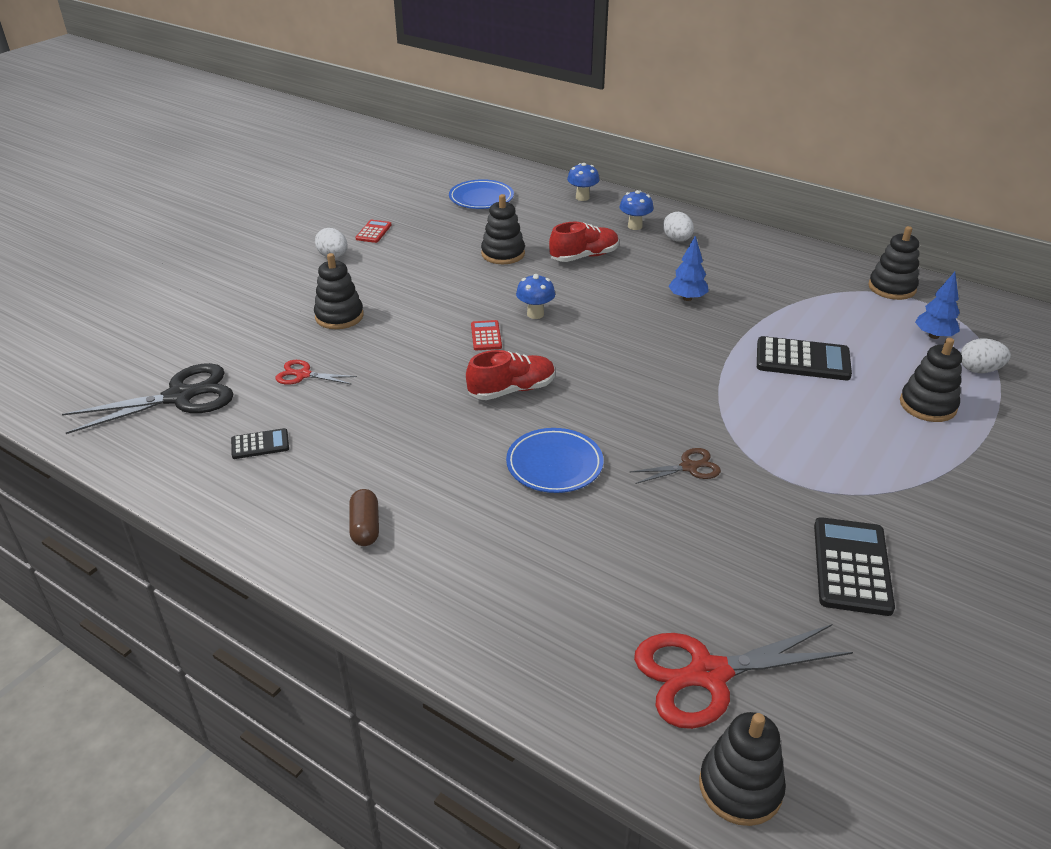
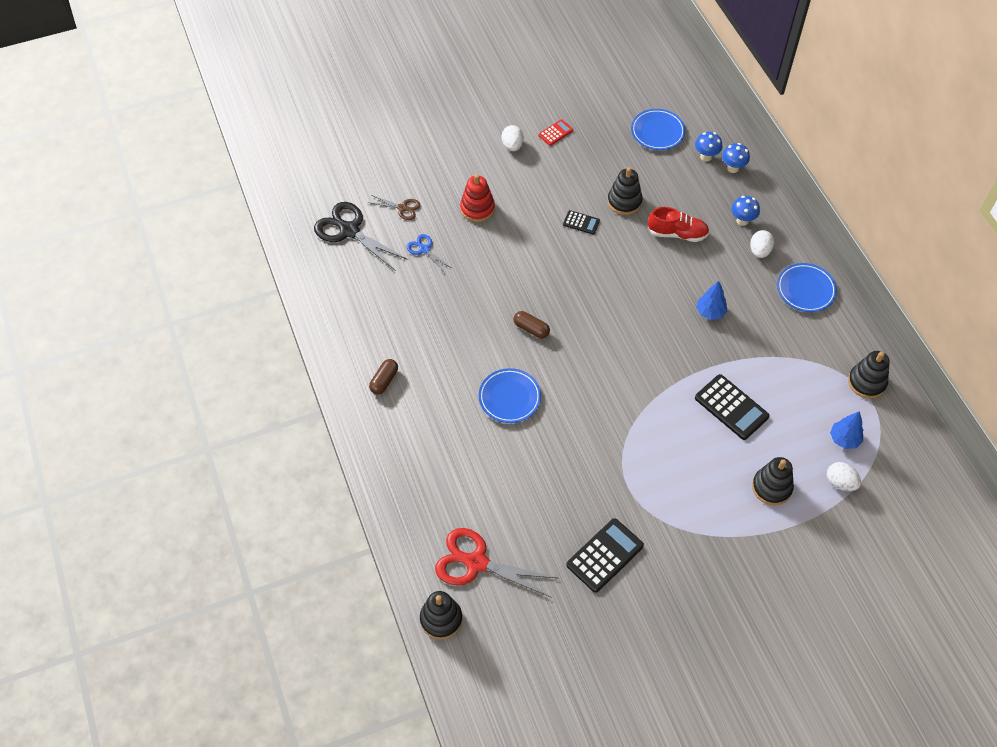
camera: 35 degrees right, 20 degrees up
(180, 397) = (349, 231): black scissors -> black scissors turned 150 degrees counterclockwise
(260, 444) = (369, 292): black calculator -> black calculator (581, 222)
(303, 375) = (424, 249): red scissors -> blue scissors
(339, 316) = (477, 208): black stacking toy -> red stacking toy
(486, 336) = (551, 275): red calculator -> none
(512, 390) = (531, 329): red shoe -> brown capsule
(535, 314) = (597, 272): blue mushroom -> blue mushroom (706, 156)
(689, 467) = (581, 443): brown scissors -> brown scissors (402, 208)
(752, 249) = (805, 290): none -> blue plate

